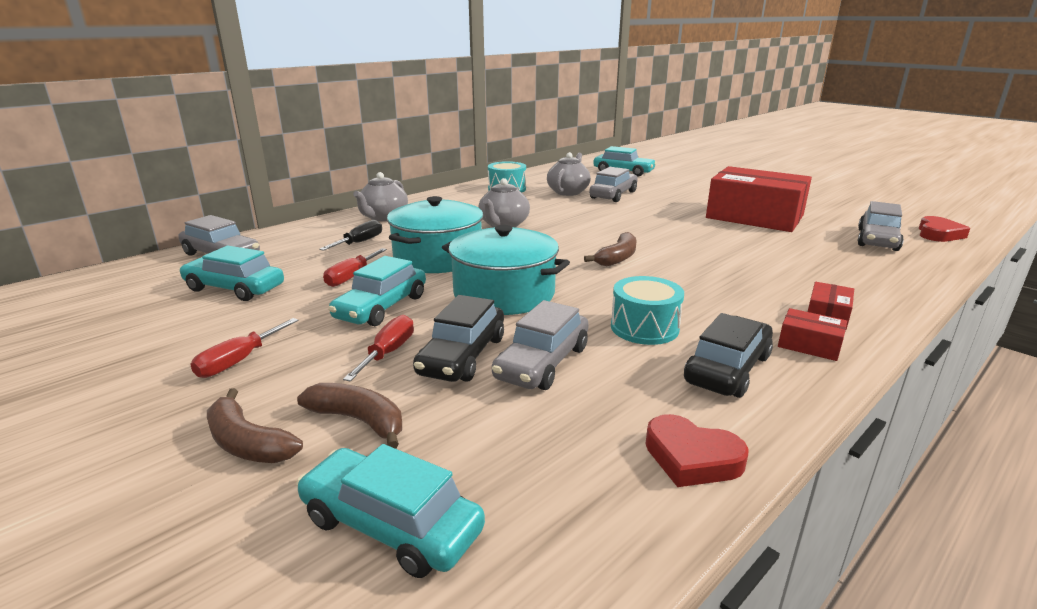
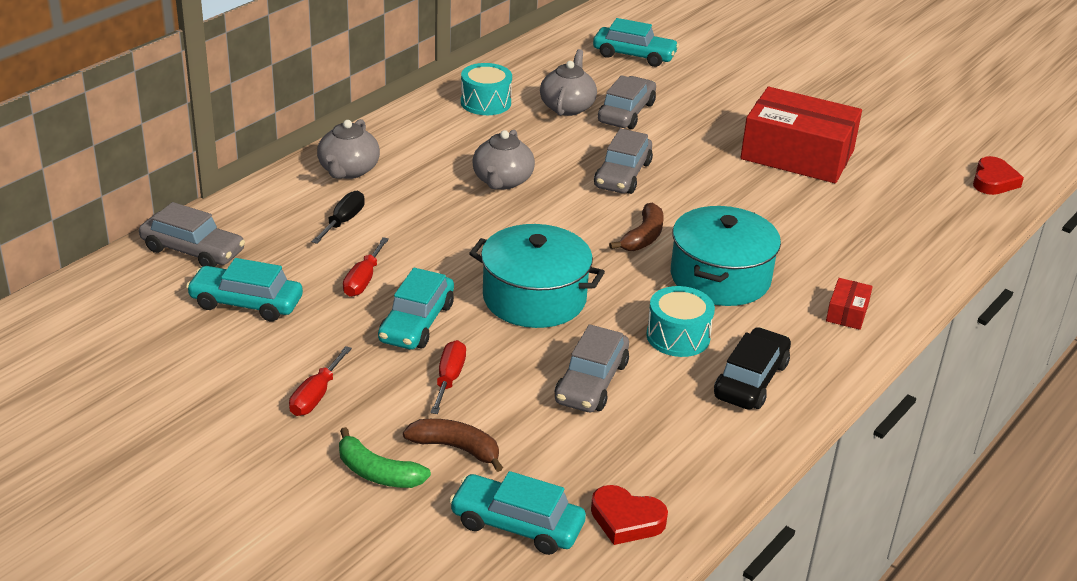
camera: 10 degrees left, 10 degrees up
(247, 443) = (377, 473): brown banana -> green banana
(438, 257) = (445, 244): turquoise pot -> turquoise pot (720, 277)
(462, 356) = (518, 378): black car -> none
(691, 458) = (719, 463): red heart -> red heart (626, 520)
(809, 345) = (824, 350): red box -> none
(877, 240) = (925, 194): grey car -> grey car (622, 175)

